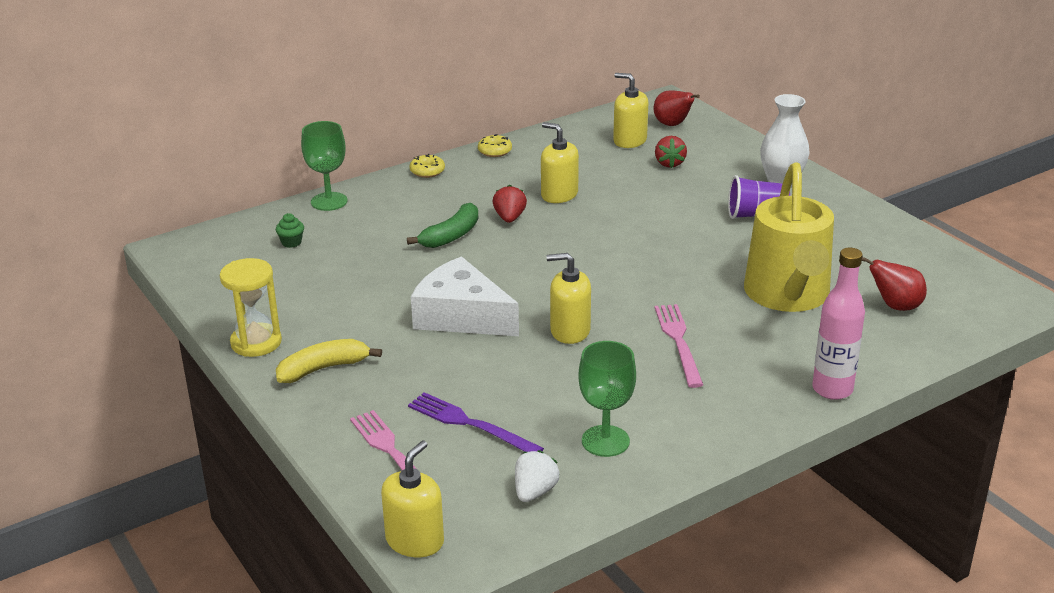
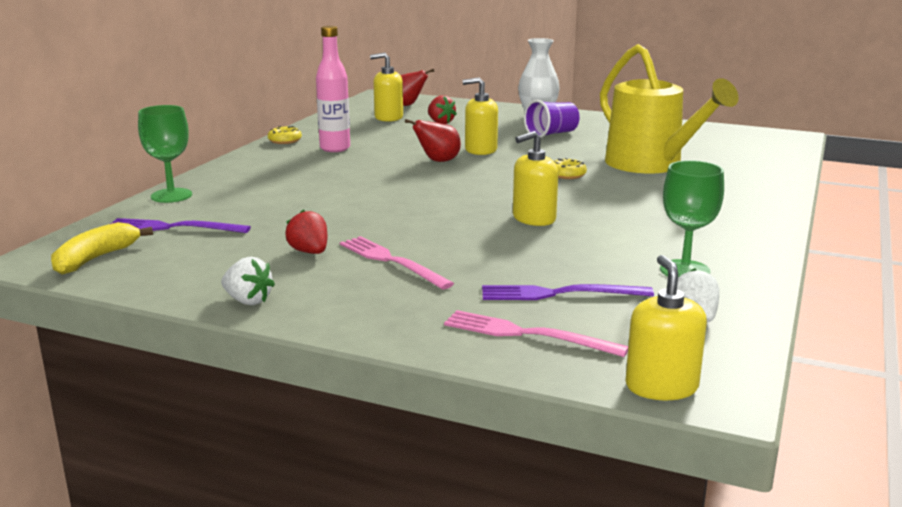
camera: 35 degrees left, 10 degrees down
(256, 342) = (248, 301): yellow hourglass -> white strawberry
(291, 242) = (173, 227): green cupcake -> purple fork
(323, 369) = (353, 298): yellow banana -> yellow banana (96, 258)
(427, 171) = (241, 161): yellow donut -> yellow donut (567, 175)
(451, 236) = (330, 191): green banana -> none
(461, 316) = (426, 233): white cheese -> none
(509, 218) = (364, 171): red strawberry -> red strawberry (309, 252)
(559, 195) = (383, 152): yellow soap dispenser -> yellow soap dispenser (480, 150)
(679, 342) = (626, 204): pink fork -> pink fork (392, 261)
(832, 389) = (773, 200): pink bottle -> pink bottle (335, 148)
(895, 306) = (726, 154): red pear -> red pear (438, 161)

